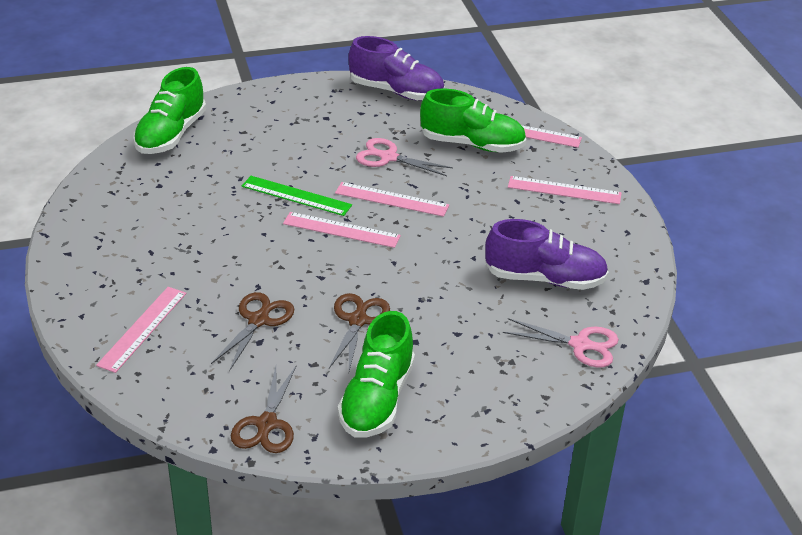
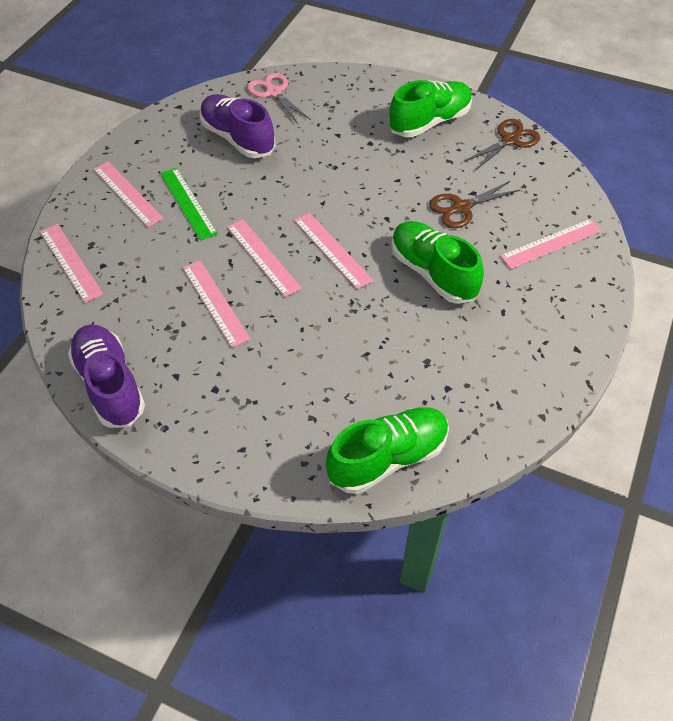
camera: 140 degrees left, 15 degrees up
(296, 195) = (335, 304): green ruler -> green ruler (188, 203)
(358, 320) = (393, 173): brown scissors -> none
(388, 157) = (215, 302): pink scissors -> pink ruler
(472, 144) = (131, 276): green shoe -> green shoe (433, 273)

